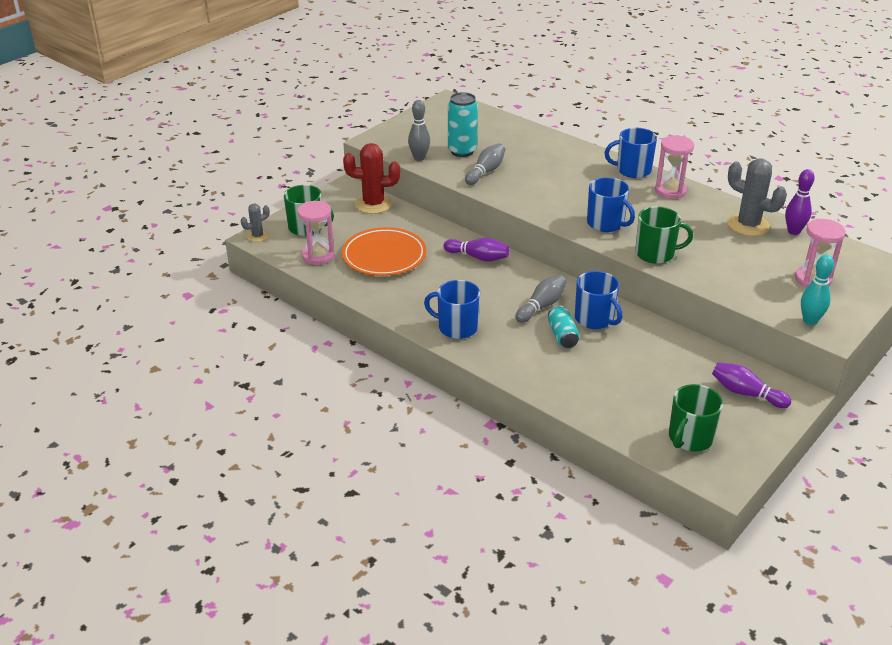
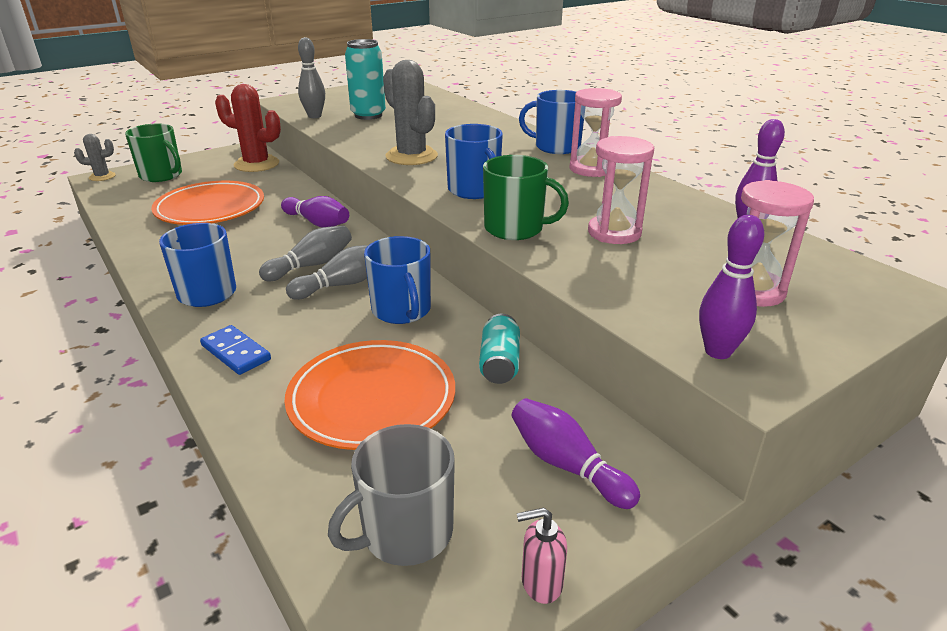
camera: 15 degrees right, 5 degrees down
(318, 256) = (139, 200): pink hourglass -> pink hourglass (614, 232)
(485, 172) = (375, 132): grey bowling pin -> grey bowling pin (311, 265)
(518, 364) = (235, 352): none -> blue domino
(562, 335) = (336, 324): turquoise can -> turquoise can (499, 363)
(622, 378) = (372, 399): none -> orange plate
(690, 438) = (405, 532): green mug -> grey mug
(748, 225) = (679, 213): grey cactus -> grey cactus (411, 156)
(763, 446) = (540, 583): none -> pink soap dispenser
(810, 321) = (718, 351): turquoise bowling pin -> purple bowling pin

